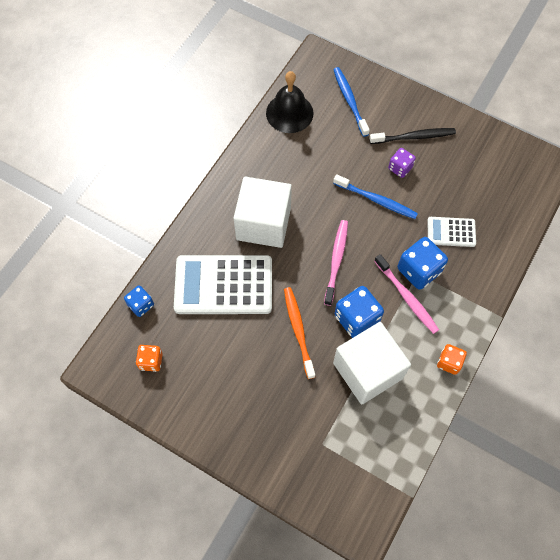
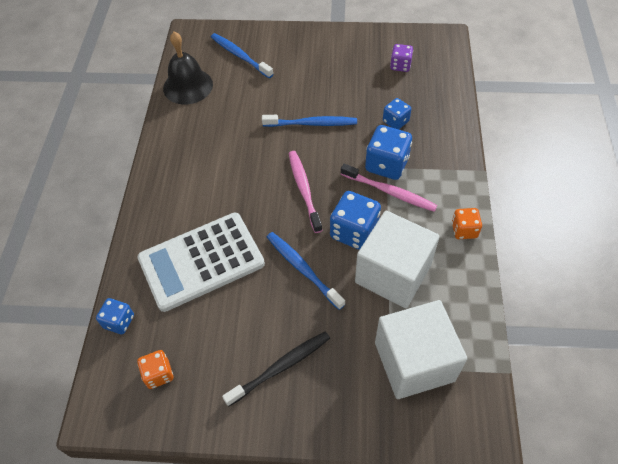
camera: 25 degrees left, 10 degrees down
(263, 223) = (213, 188): white cube -> white cube (414, 361)
(298, 330) = (302, 269): orange toothbrush -> blue toothbrush
(400, 168) = (318, 90): purple dice -> purple dice (400, 65)
(414, 137) = (315, 61): black toothbrush -> black toothbrush (281, 367)
(451, 232) = (395, 121): white calculator -> blue dice

